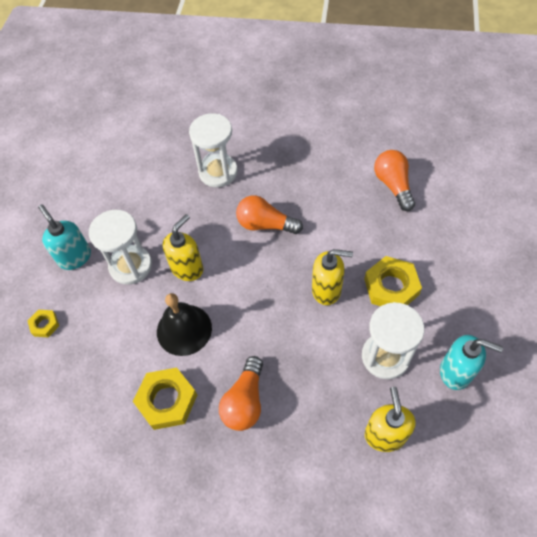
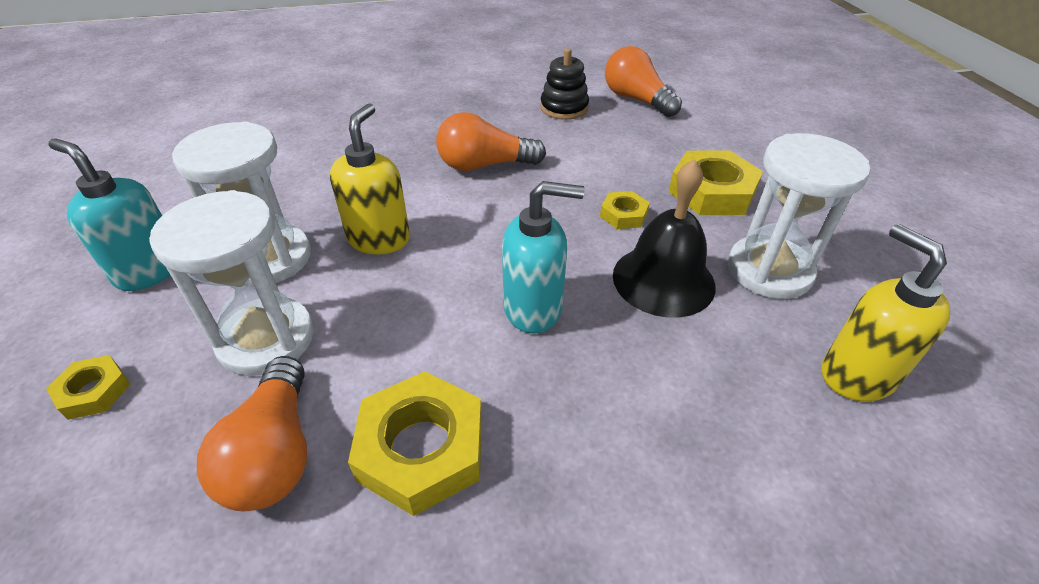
camera: 25 degrees left, 15 degrees down
(184, 329) = (409, 322): black bell -> black bell (663, 280)
(218, 172) = (382, 127): white hourglass -> white hourglass (266, 339)
(245, 401) = (582, 400): orange light bulb -> orange light bulb (275, 453)
(327, 290) = (623, 215): yellow soap dispenser -> yellow nut
(339, 182) = (564, 108): none -> black stacking toy
(456, 372) = (881, 262): turquoise soap dispenser -> turquoise soap dispenser (533, 308)

